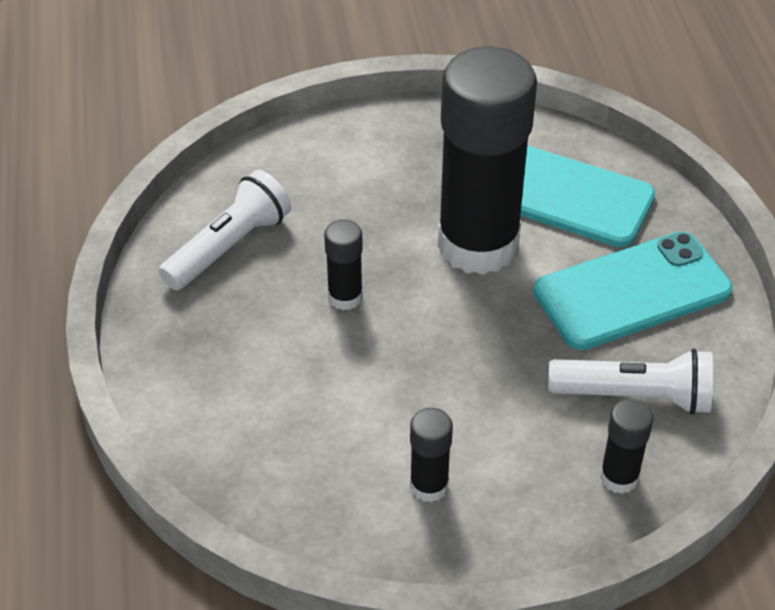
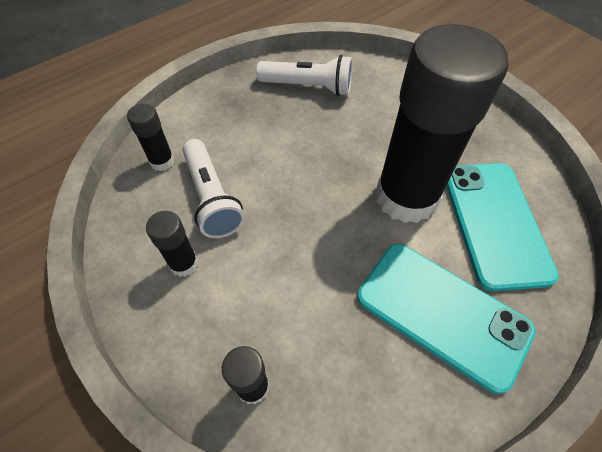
camera: 60 degrees right, 10 degrees up
(345, 297) = (309, 151): black glue stick -> black glue stick (162, 161)
(635, 396) = (339, 363): white flashlight -> white flashlight (212, 198)

